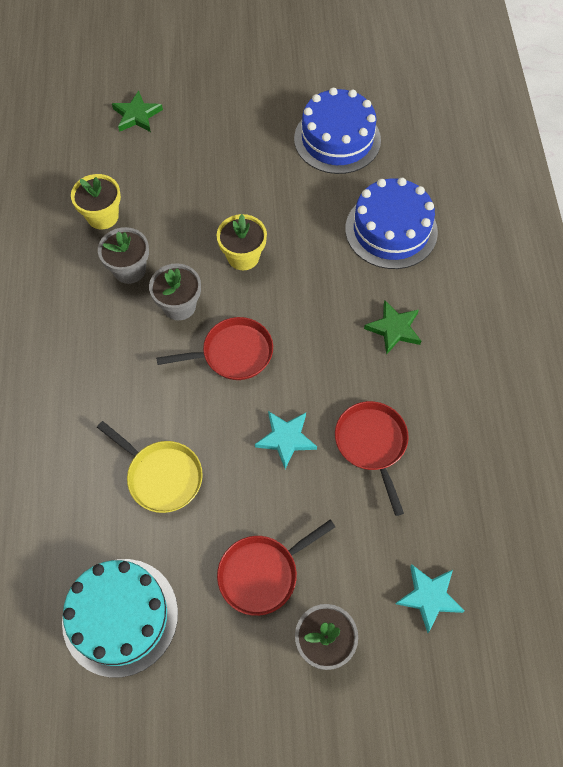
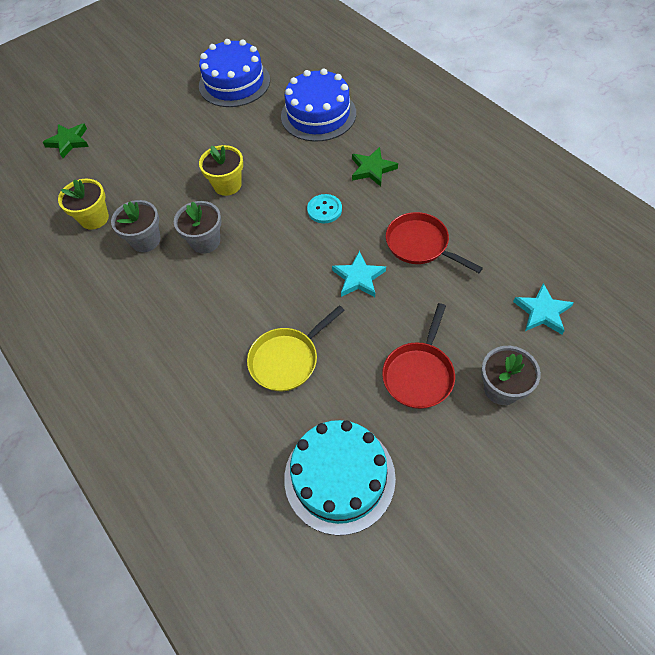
camera: 30 degrees left, 5 degrees down
(161, 476) = (287, 359): yellow pan -> yellow pan turned 135 degrees clockwise
(233, 353) = (272, 248): red pan -> none
(312, 344) = (324, 210): none -> turquoise button

